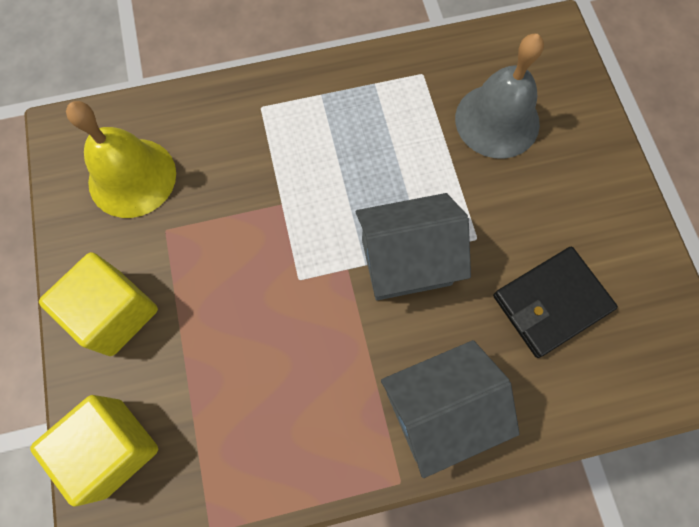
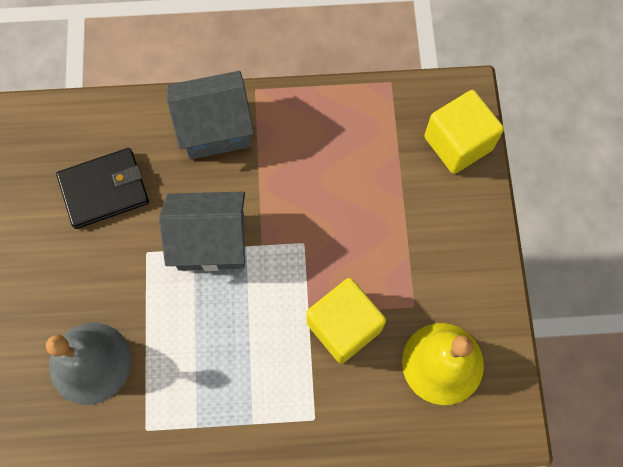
camera: 170 degrees left, 0 degrees up
(115, 313) = (457, 241): yellow cube -> yellow cube (344, 326)

